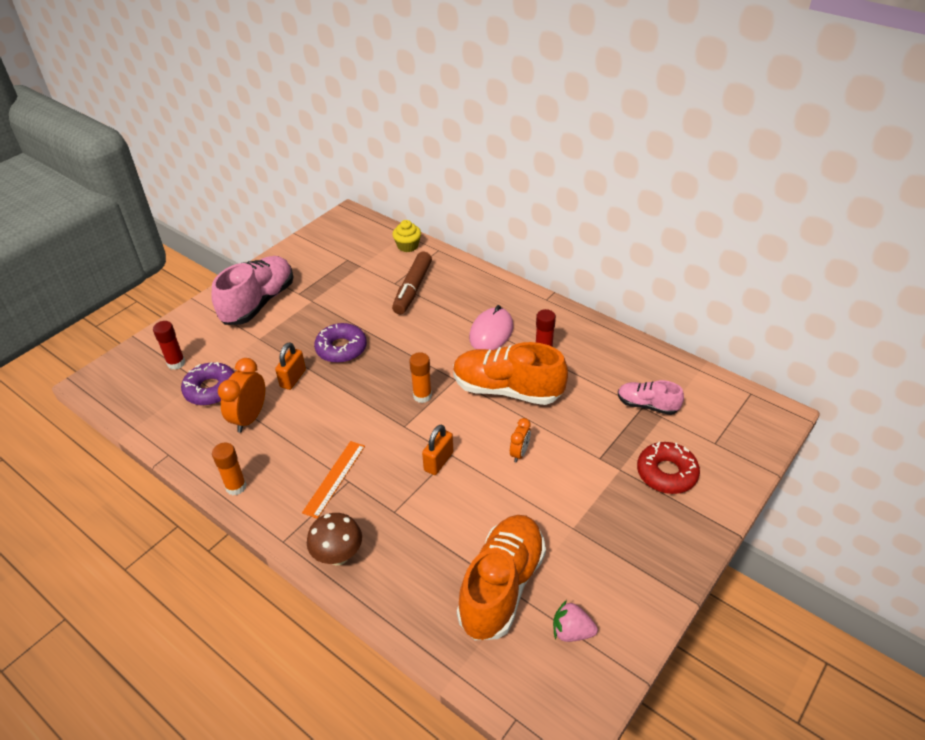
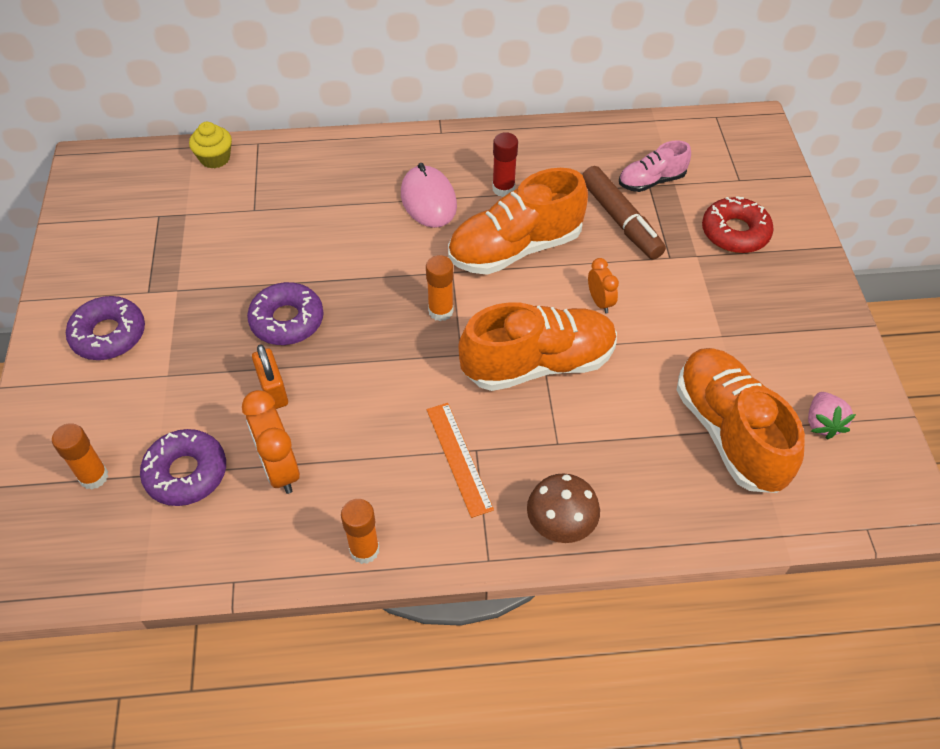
camera: 45 degrees left, 10 degrees up
(176, 363) = (94, 477): red glue stick -> orange glue stick
(258, 303) = (109, 335): pink shoe -> purple donut
(412, 289) = (284, 204): brown marker -> brown marker (620, 220)
(438, 461) = (538, 364): orange padlock -> orange shoe
(571, 632) = (822, 423): pink strawberry -> pink strawberry turned 60 degrees counterclockwise

